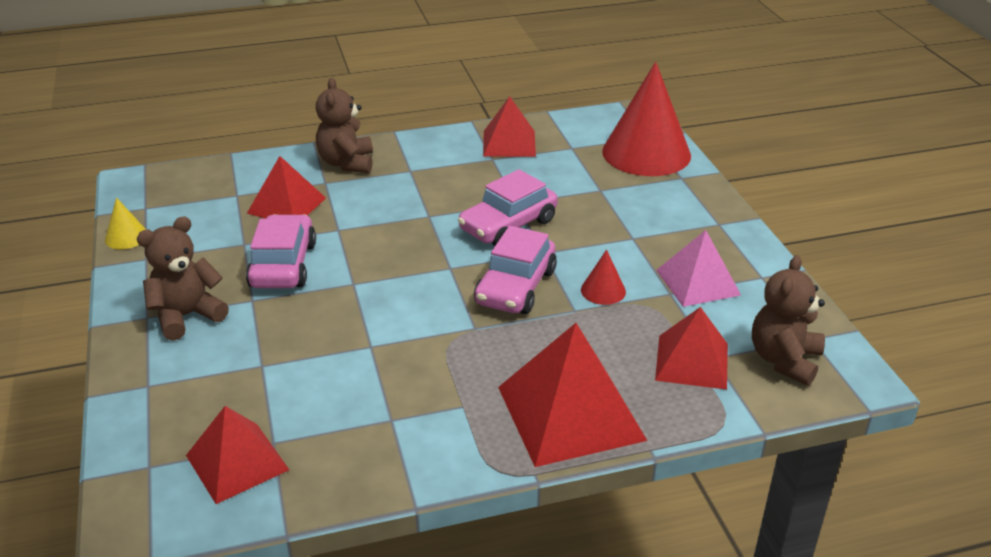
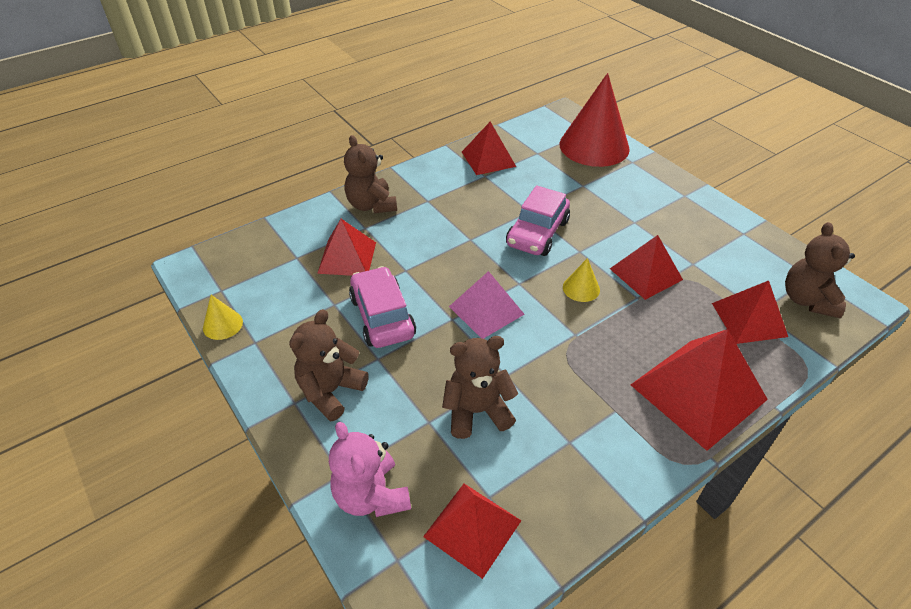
camera: 20 degrees left, 10 degrees up
(162, 410) = (371, 495): none -> pink teddy bear
(316, 369) = (477, 411): none -> brown teddy bear
(516, 287) = (581, 288): pink car -> yellow cone
(603, 290) = (646, 274): red cone -> red pyramid
(697, 282) = (705, 249): pink pyramid -> pink pyramid (486, 310)

